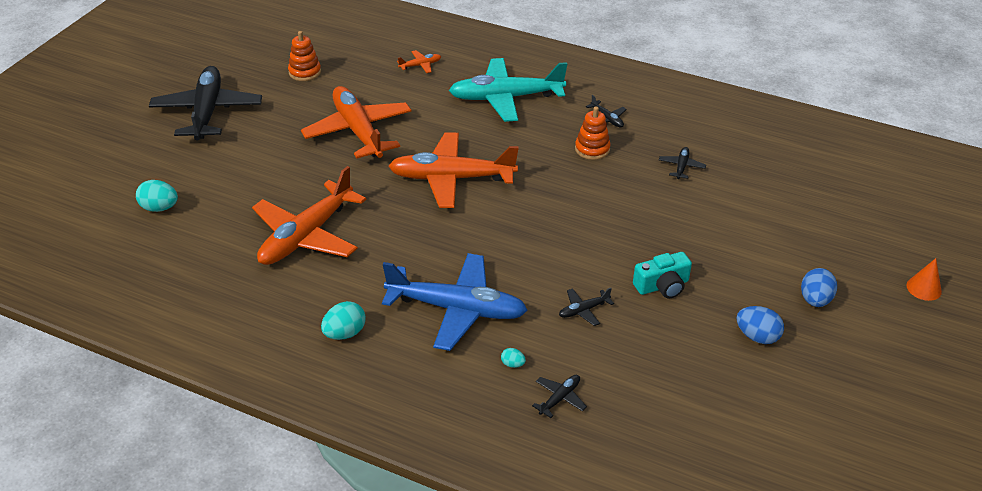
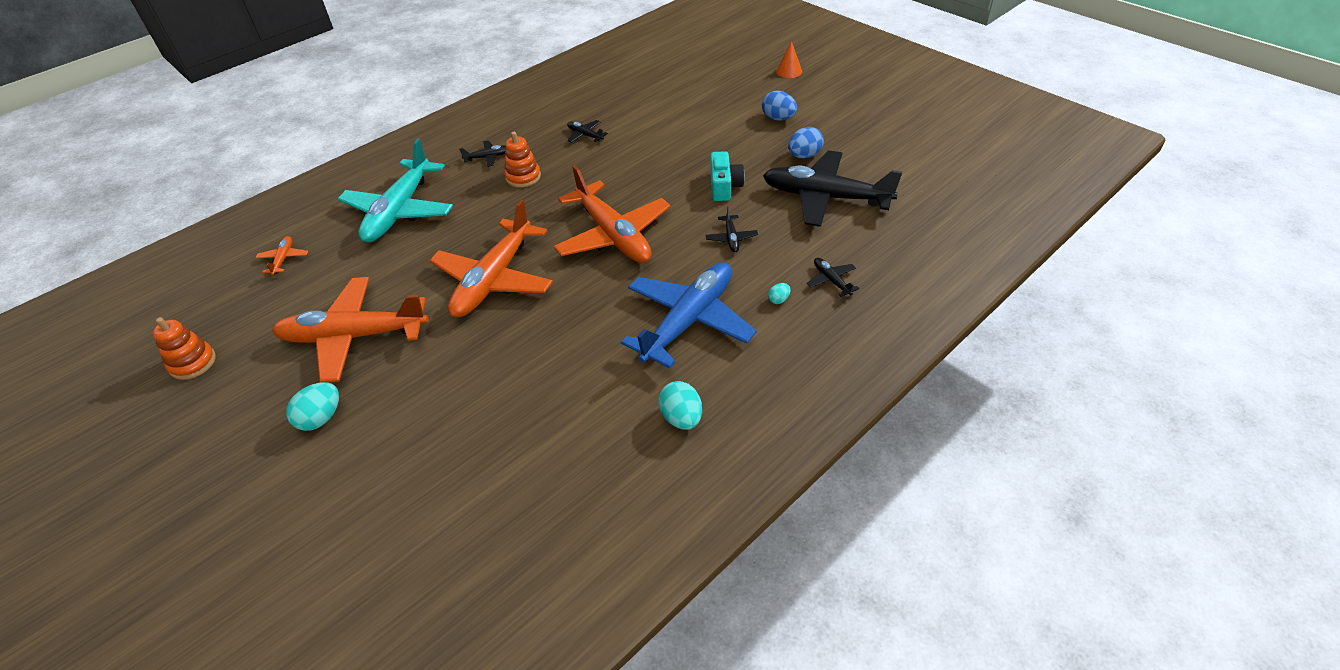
camera: 65 degrees left, 5 degrees up
(159, 208) = (340, 578): turquoise egg -> turquoise egg (321, 418)
(207, 112) = (176, 485): black plane -> black plane (825, 197)
(306, 236) = (504, 421): orange plane -> orange plane (613, 235)

